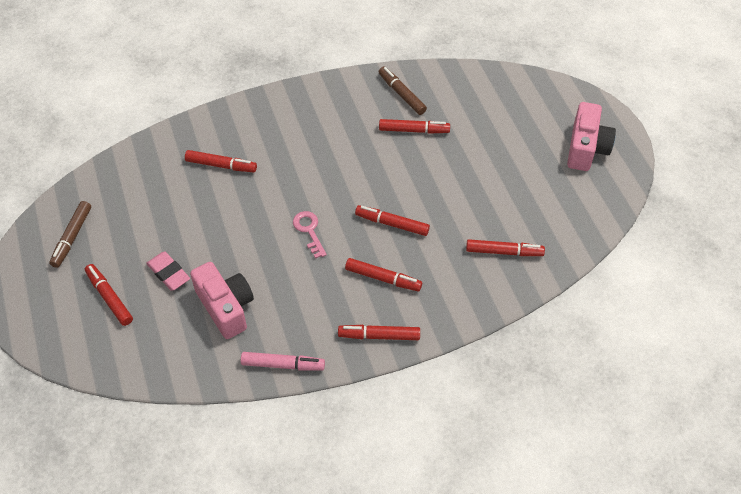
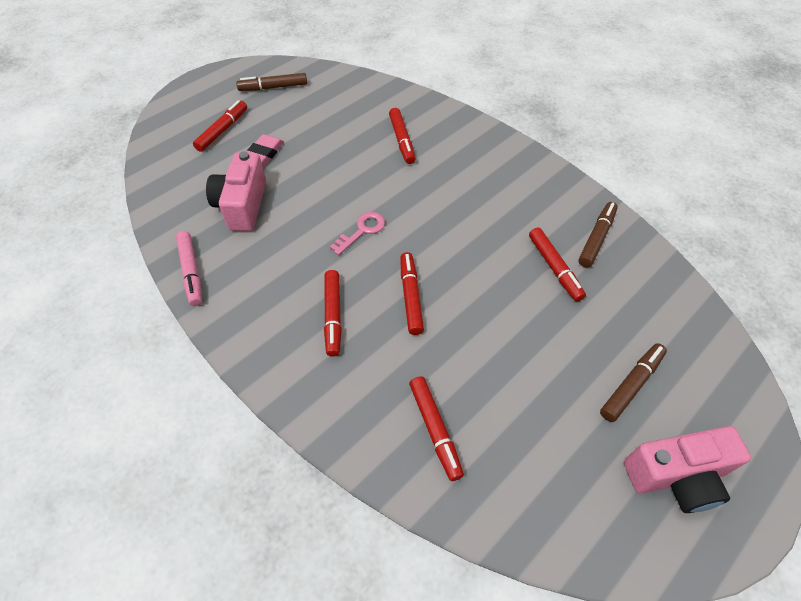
camera: 65 degrees right, 0 degrees up
(226, 307) = (242, 205): pink camera -> pink camera turned 150 degrees clockwise
(379, 336) = (255, 340): red marker -> none
(522, 137) = (631, 385): none -> brown marker

